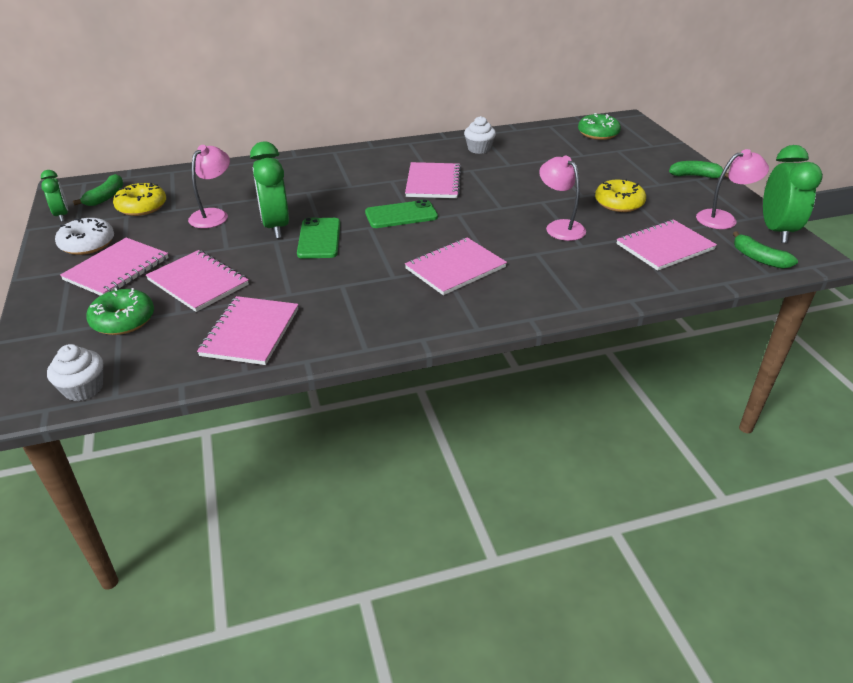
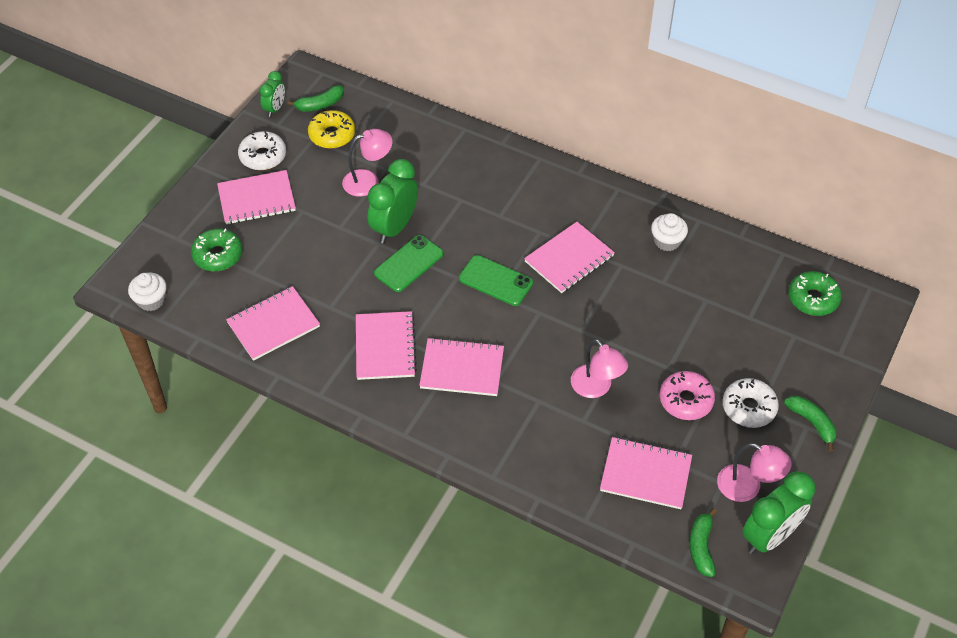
camera: 45 degrees right, 15 degrees up
(198, 282) = (289, 251): pink notebook -> pink notebook (385, 347)
(559, 227) = (596, 388): pink lamp -> pink lamp turned 135 degrees clockwise
(619, 203) = (686, 400): yellow donut -> pink donut
(655, 188) = (748, 408): none -> white donut

